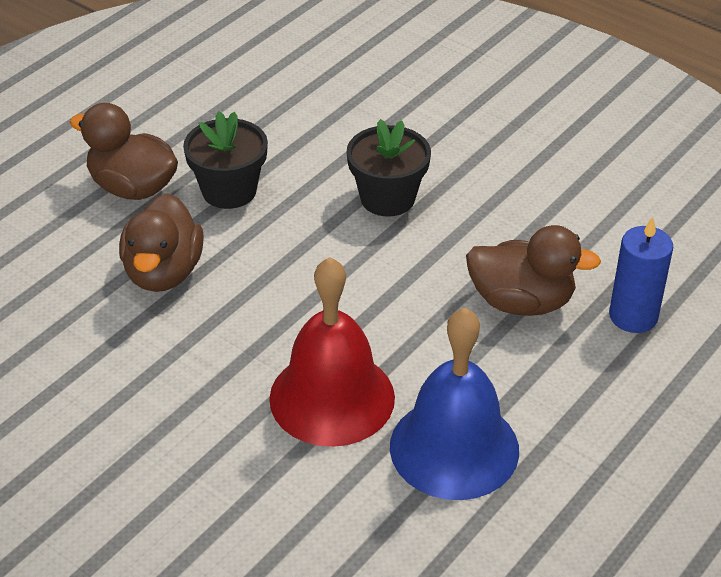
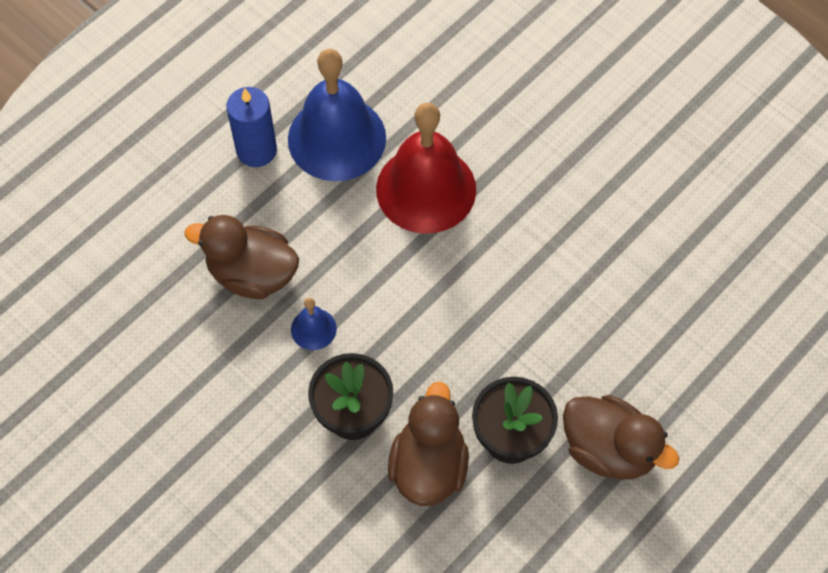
camera: 175 degrees left, 20 degrees up
(163, 272) = (569, 332): brown duck -> brown duck (428, 466)
(441, 259) = (313, 329): none -> blue bell
(633, 316) = (160, 251): blue candle -> blue candle (256, 150)

